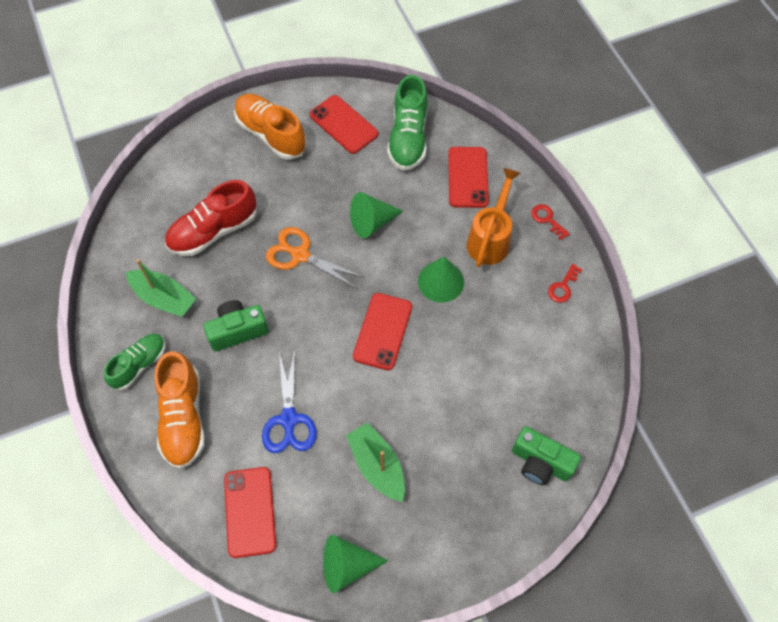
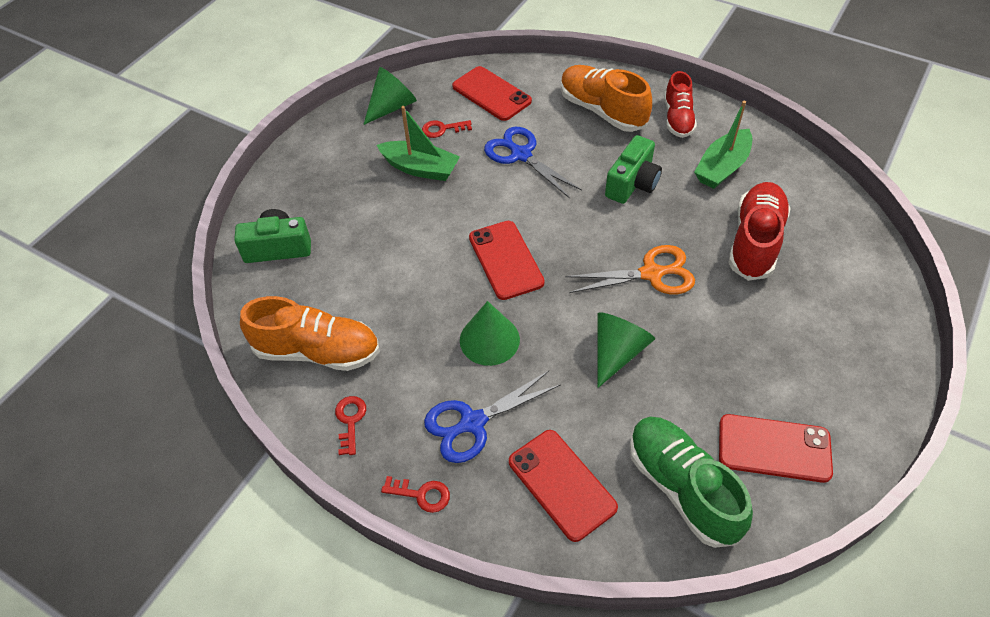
camera: 145 degrees right, 10 degrees down
(139, 365) = (677, 119): green shoe -> red shoe
(164, 298) = (722, 167): green boat -> green boat turned 45 degrees counterclockwise
(271, 134) = (833, 375): orange shoe -> orange shoe (317, 351)
(326, 499) = (442, 129): none -> red key
(490, 238) = (473, 422): orange watering can -> blue scissors

